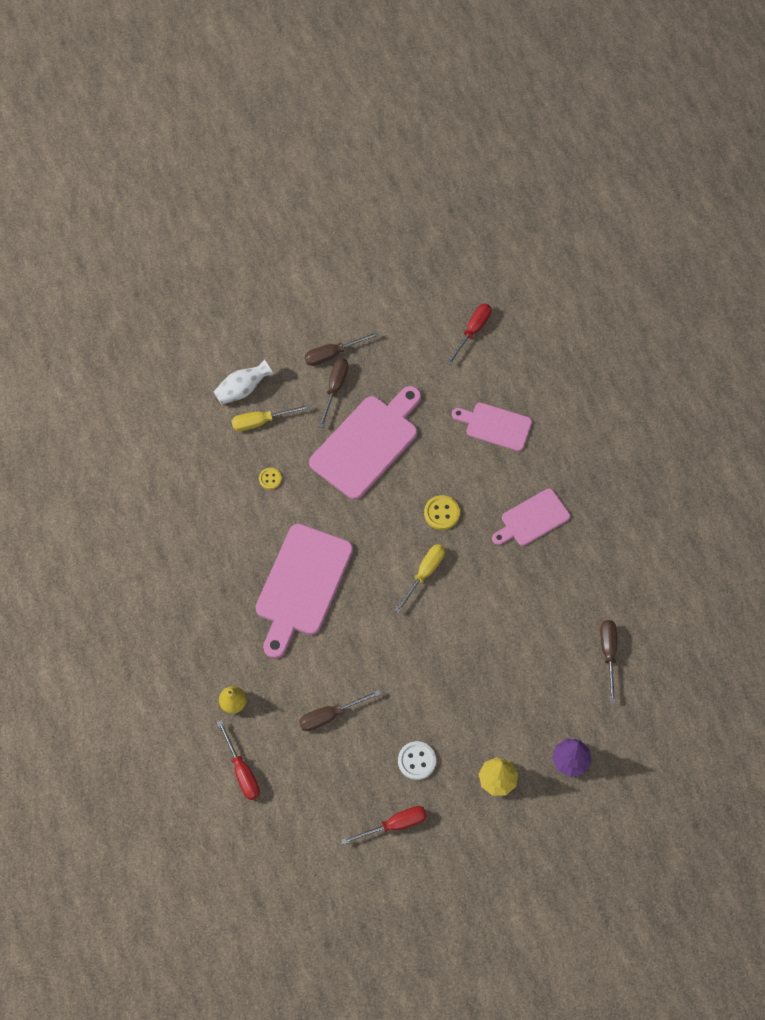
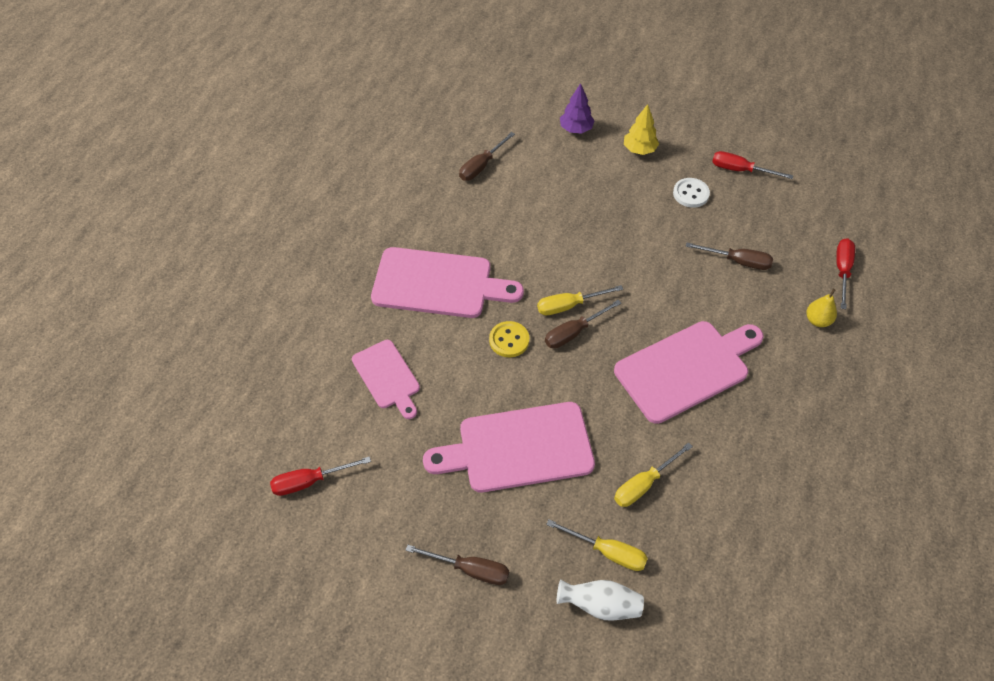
camera: 140 degrees left, 10 degrees down
(270, 479) = (644, 484): yellow button -> yellow screwdriver
(335, 388) = (501, 529): brown screwdriver -> brown screwdriver (574, 332)
(532, 519) = (438, 284): pink cutting board -> pink cutting board, size x1.70

